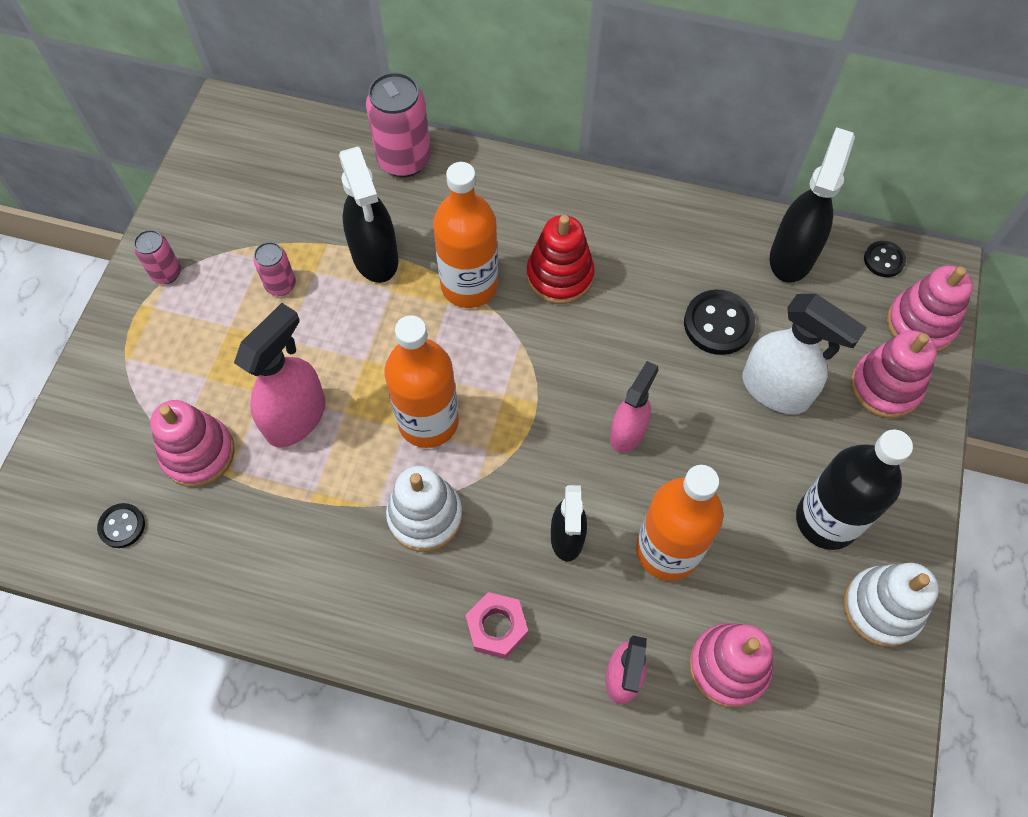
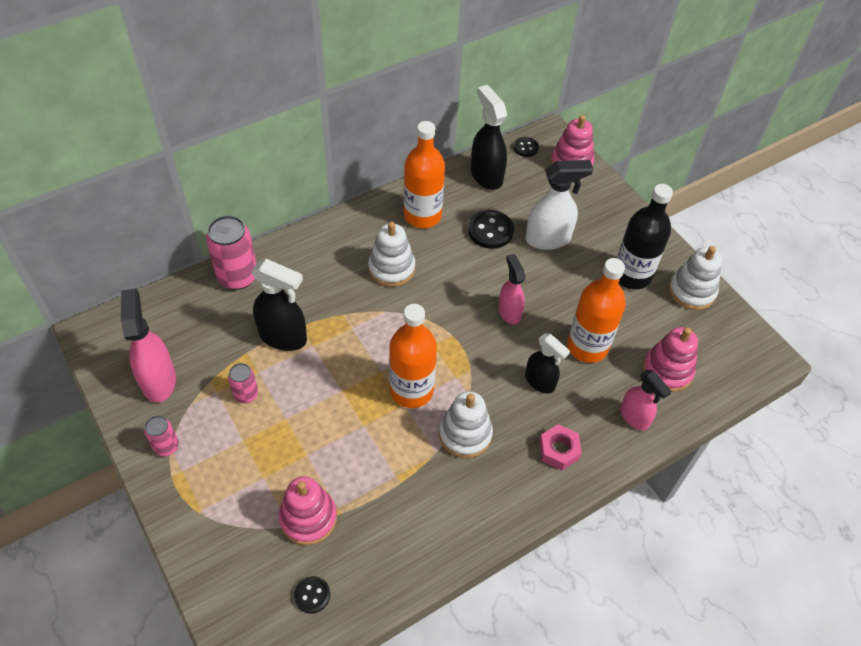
camera: 50 degrees left, 10 degrees down
(296, 417) = (340, 450): pink spray bottle -> pink spray bottle (158, 380)
(469, 285) = (351, 310): orange bottle -> orange bottle (422, 216)
(560, 276) = (391, 268): red stacking toy -> white stacking toy
(885, 386) = (588, 200): pink stacking toy -> none

